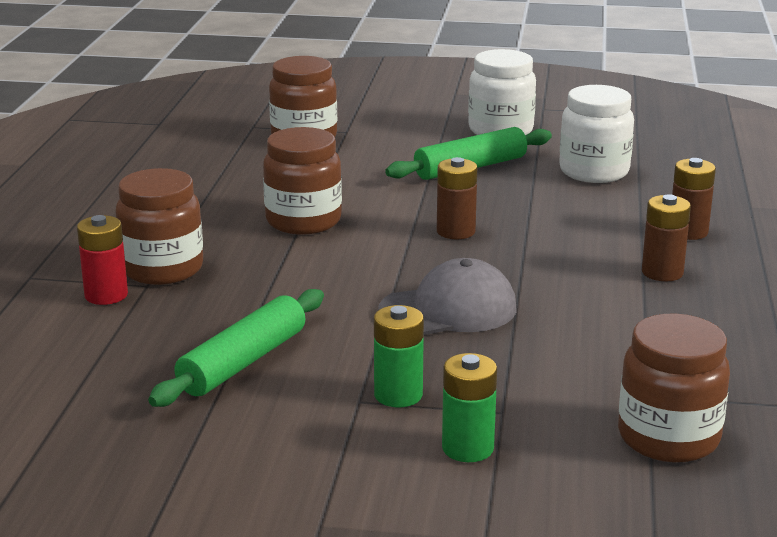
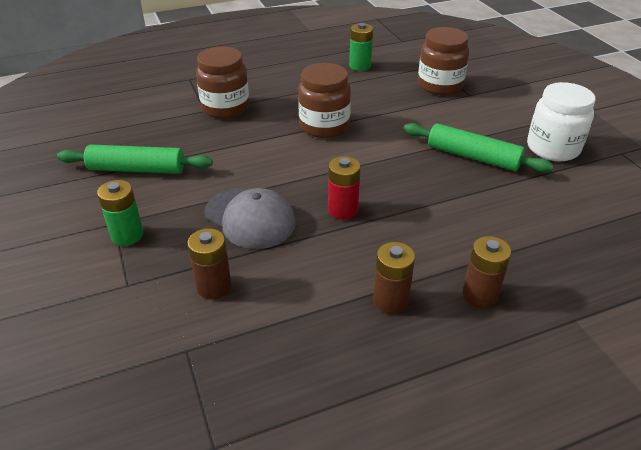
camera: 60 degrees right, 15 degrees up
(106, 295) = (184, 104): red battery -> red battery (343, 210)
(455, 231) = (365, 184): brown battery -> brown battery (214, 287)
(467, 448) = (74, 284): green battery -> green battery (360, 66)
(594, 172) = (535, 212): white jar -> none
(668, 438) = (126, 380): brown jar -> none

